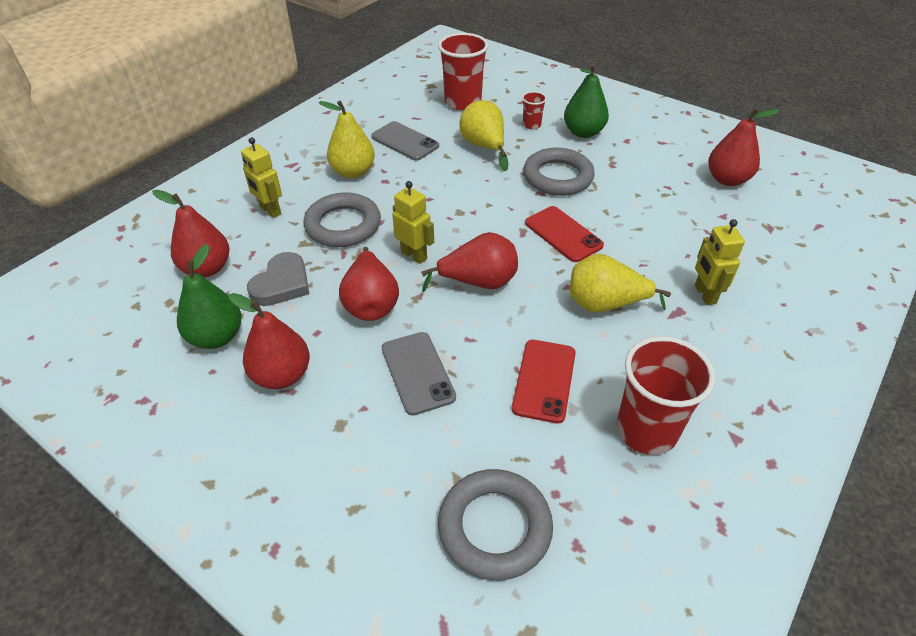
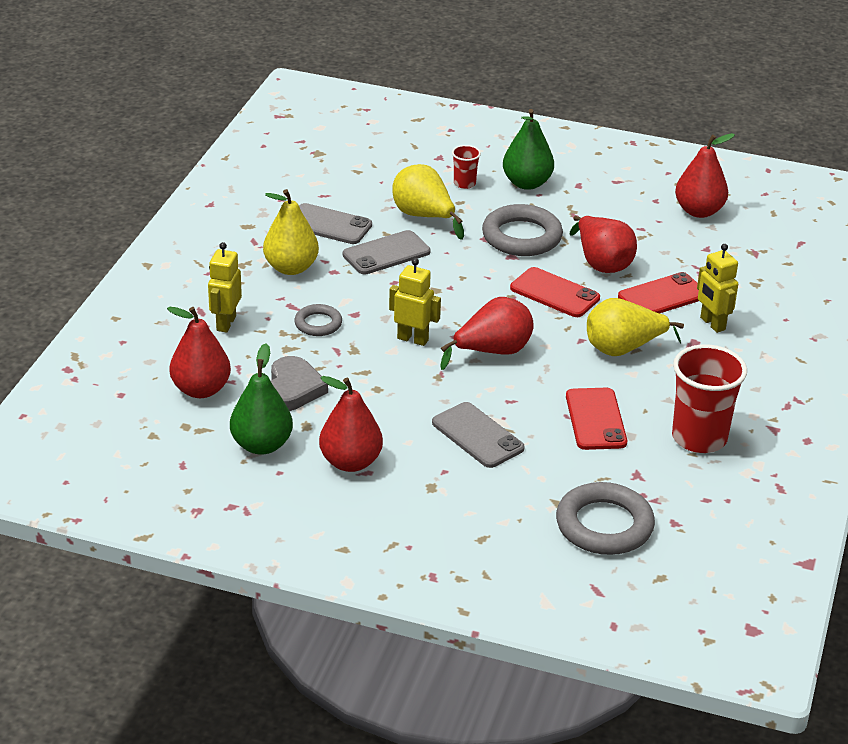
camera: 20 degrees left, 10 degrees down
(270, 211) = (225, 323): yellow robot -> yellow robot turned 75 degrees clockwise
(343, 225) = (318, 324): grey ring -> grey ring, size x0.55
(371, 303) = (397, 389): red pear -> red pear (602, 263)
(436, 172) = (386, 253): none -> grey phone
(463, 103) = (369, 169): red cup -> none
(664, 256) = (662, 296): none -> red phone

